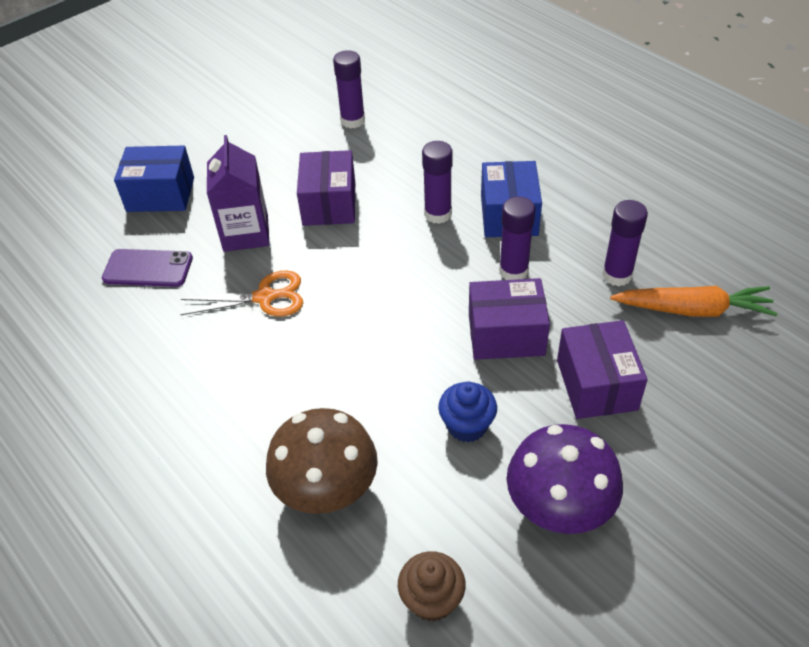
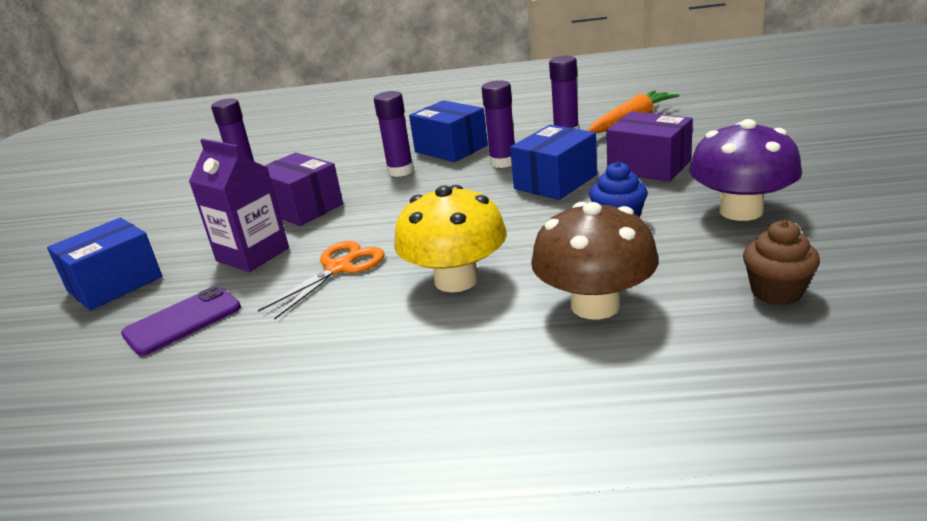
camera: 45 degrees left, 20 degrees down
(299, 379) = (456, 280): none -> yellow mushroom
(506, 334) = (555, 182): purple box -> blue box

